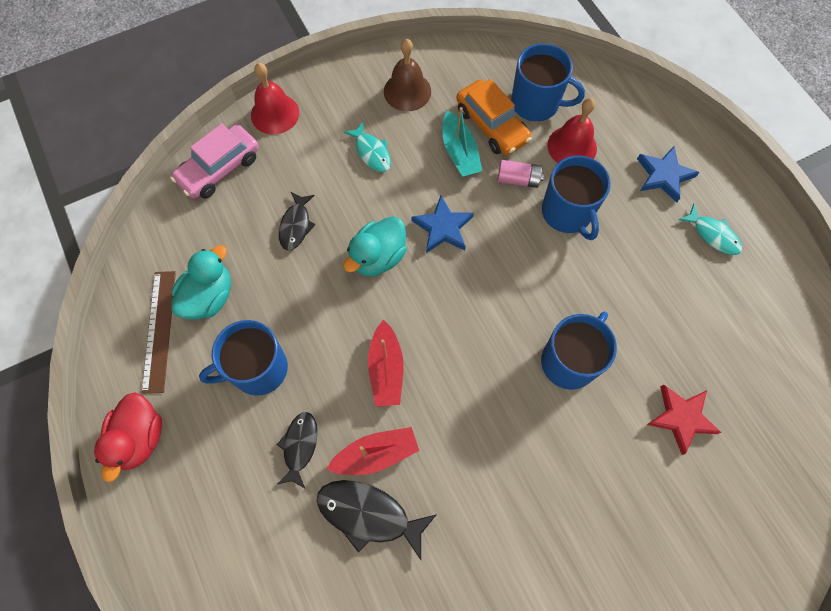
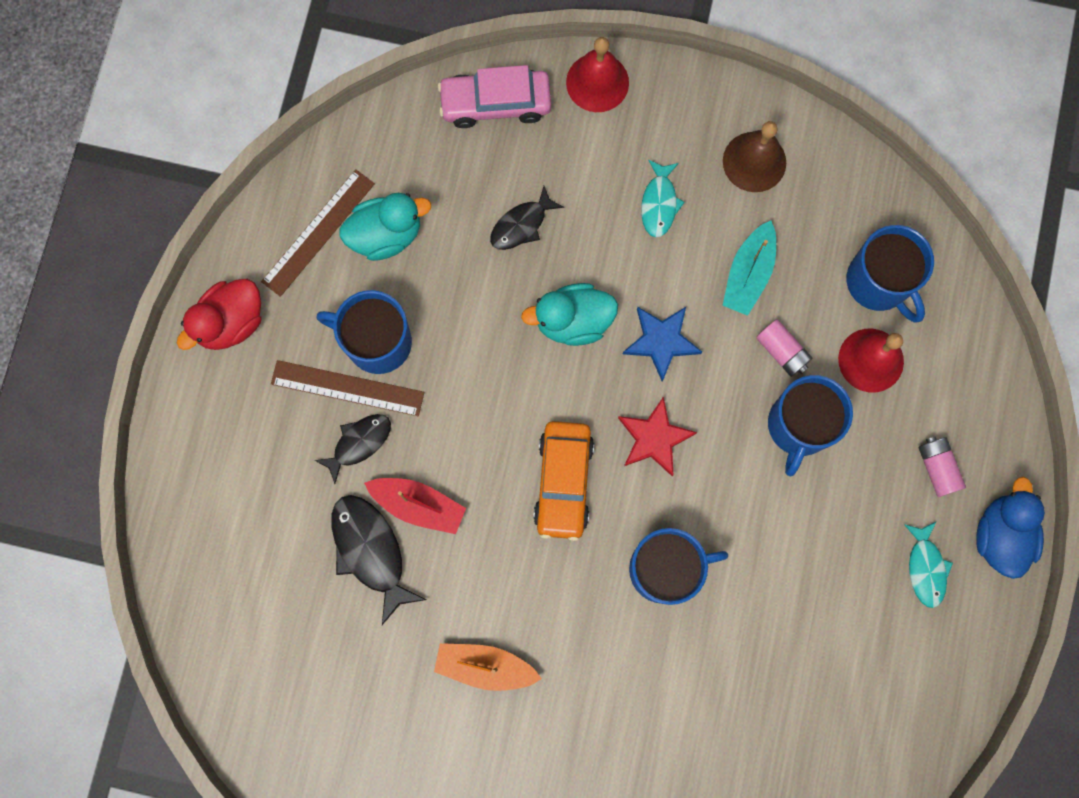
camera: 40 degrees right, 10 degrees up
(261, 416) = (347, 388): none -> brown ruler
(386, 369) = (490, 437): red boat -> none
(491, 125) = (808, 270): orange car -> orange car (563, 482)
(514, 526) = (485, 666): none -> orange boat
(664, 175) = (937, 468): blue star -> pink battery
(681, 418) = (719, 705): red star -> red star (654, 438)
(732, 184) = (1000, 535): none -> blue duck

